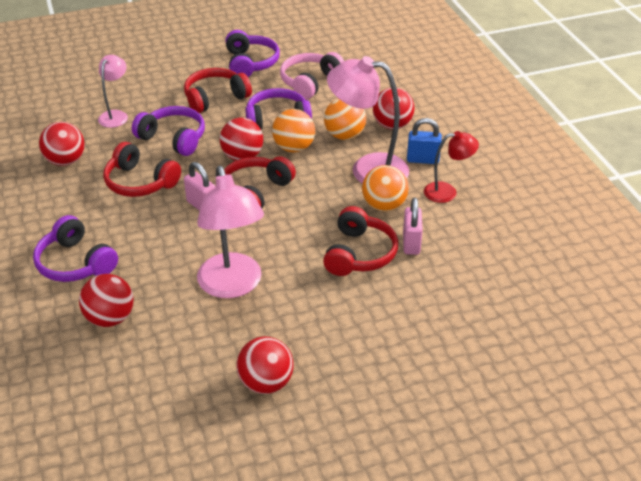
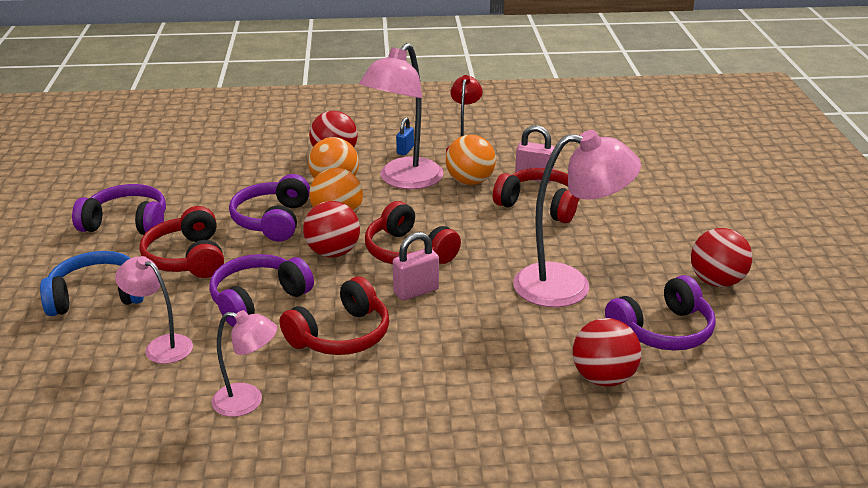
camera: 75 degrees left, 10 degrees down
(66, 161) = (248, 401): red ball -> pink lamp
(75, 263) = (490, 402): purple headphones -> purple headphones (662, 331)
(162, 78) = (96, 296): none -> blue headphones
(310, 82) = (209, 189): pink headphones -> none
(422, 160) = (405, 150): blue padlock -> blue padlock, size x0.66

